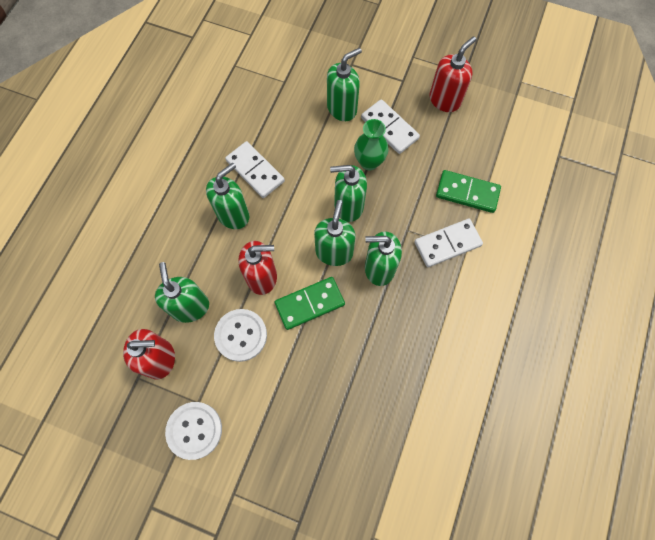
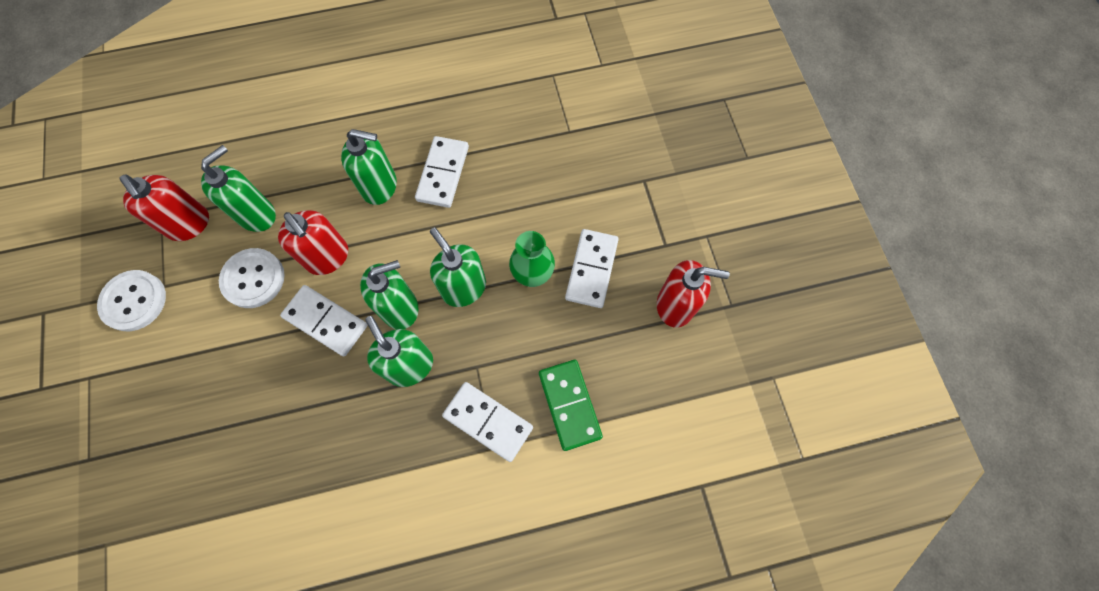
camera: 55 degrees right, 0 degrees up
(309, 303) = (326, 321): green domino -> white domino
(342, 108) = (579, 206): green soap dispenser -> none

